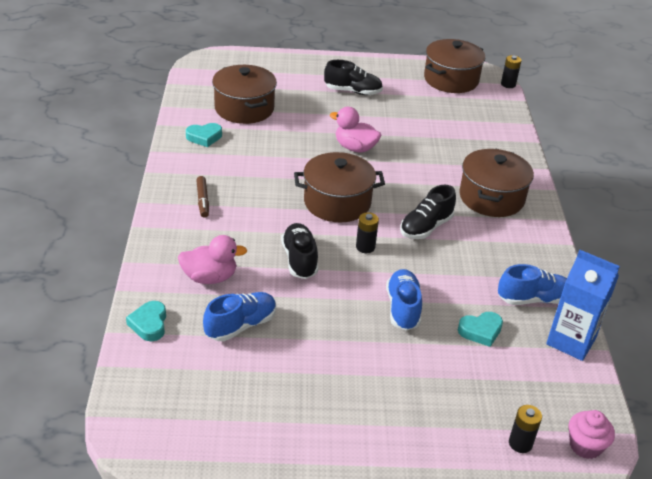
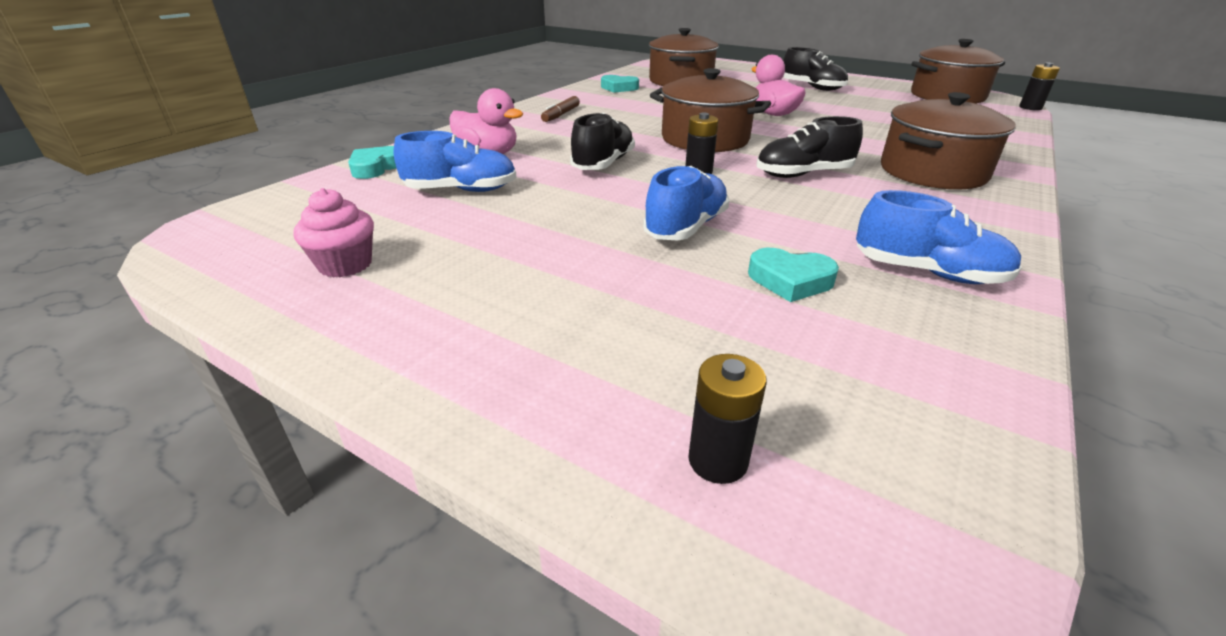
camera: 35 degrees right, 5 degrees down
(571, 341) = (975, 343): blue carton -> none
(585, 446) = (889, 539): pink cupcake -> pink cupcake (345, 264)

